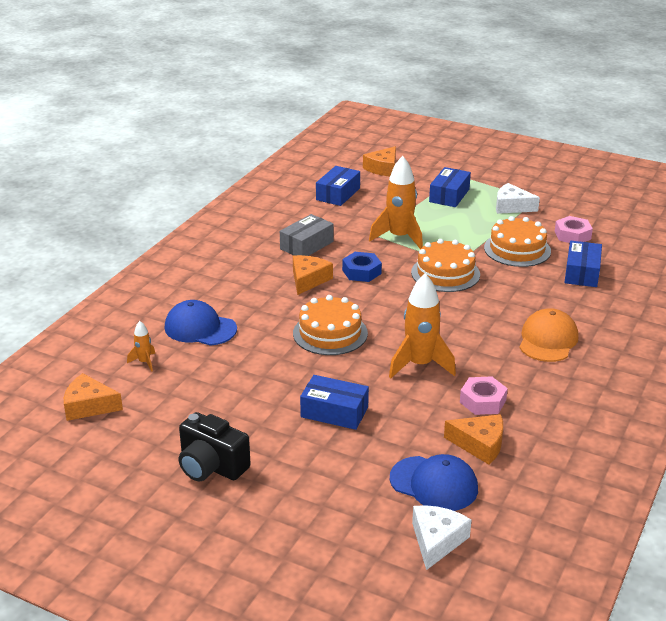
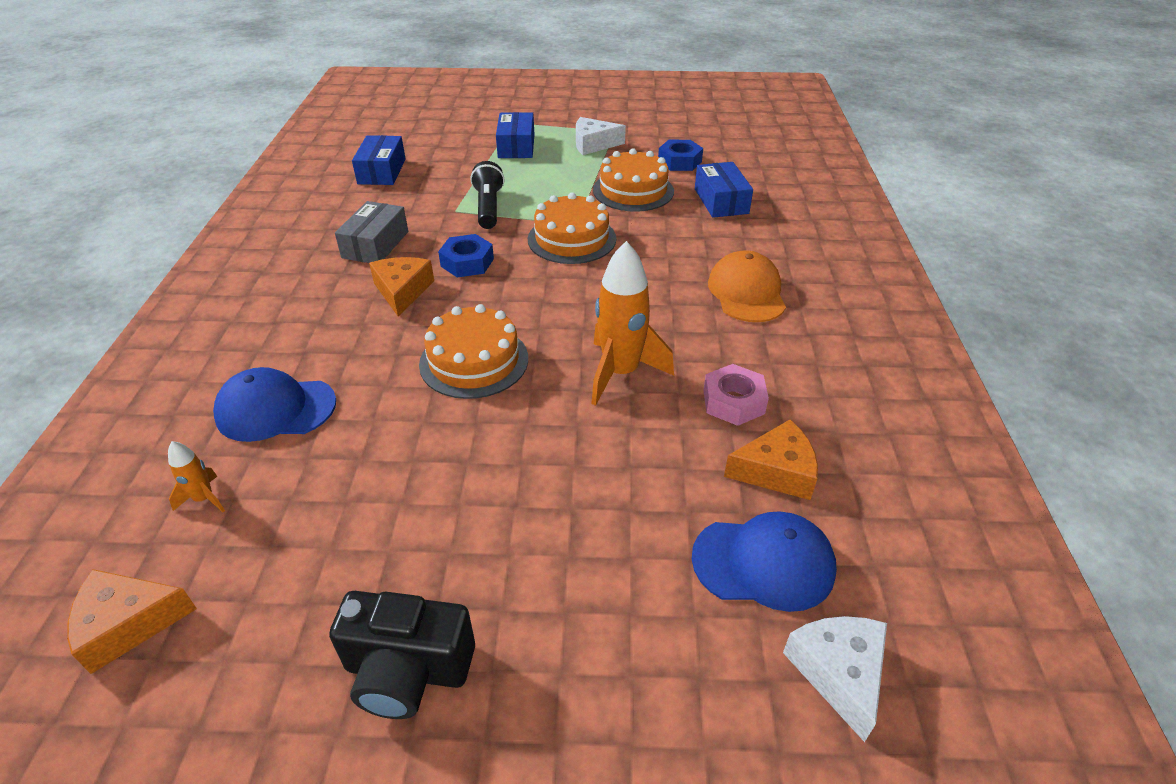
camera: 25 degrees left, 10 degrees up
(334, 412) = (550, 487): blue box -> none
(383, 168) = (420, 131): orange cheese -> none
(399, 237) = (488, 207): orange rocket -> black flashlight
(572, 235) = (679, 161): pink nut -> blue nut

